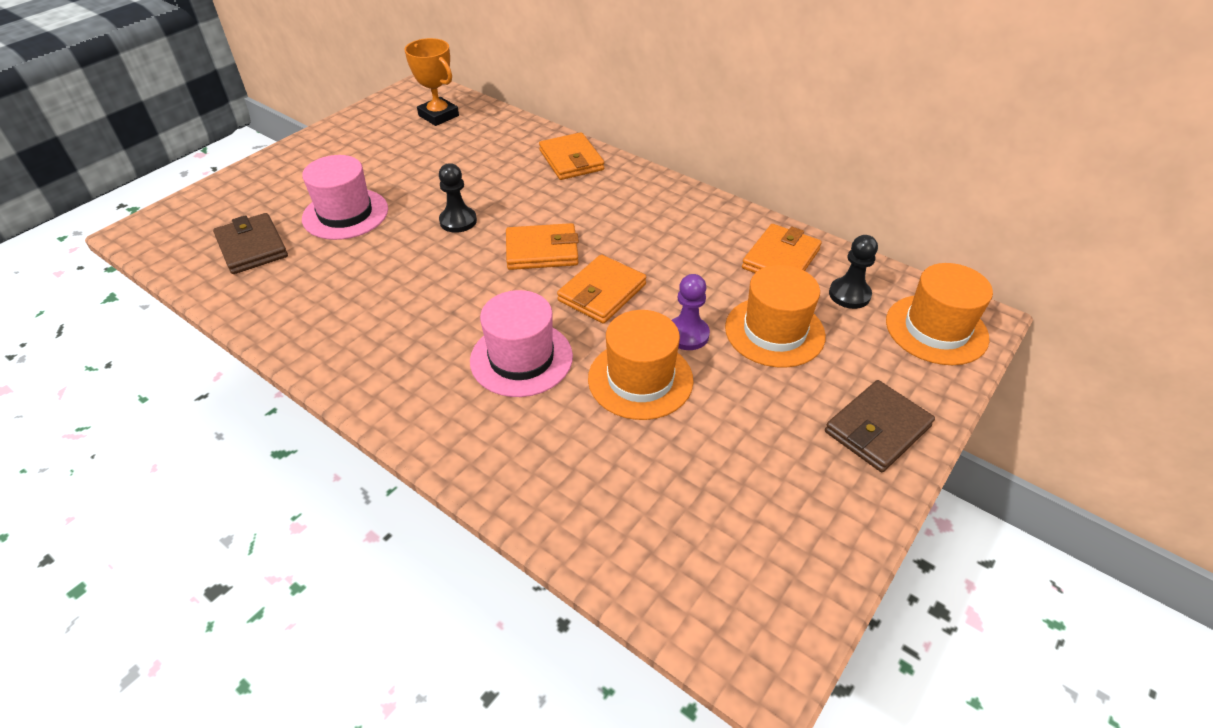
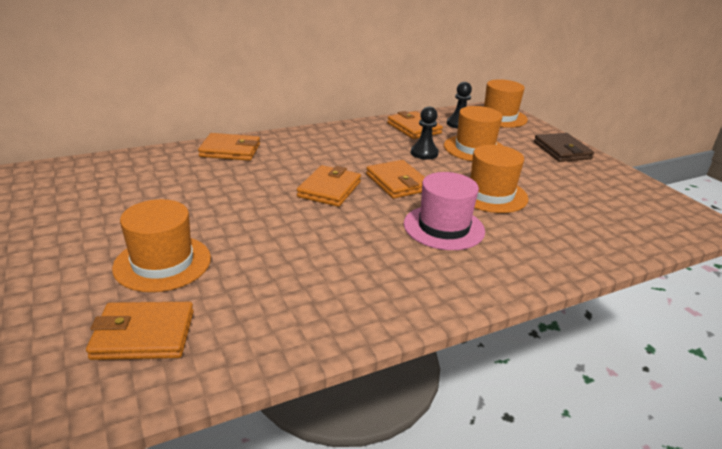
camera: 65 degrees left, 15 degrees down
(252, 247) = (143, 335): brown wallet -> orange wallet
(345, 214) = (162, 263): pink hat -> orange hat
(438, 115) = (70, 181): orange trophy -> none
(458, 221) = (250, 211): black pawn -> black pawn (424, 153)
(687, 334) = (460, 170): purple pawn -> none

